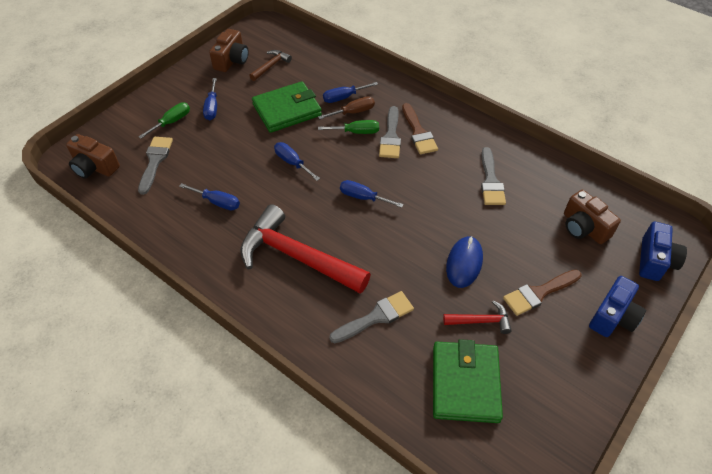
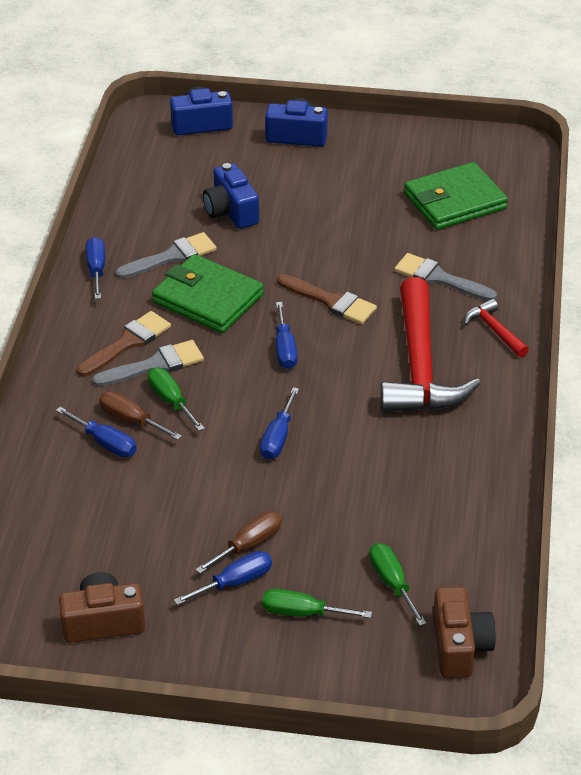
camera: 120 degrees left, 10 degrees down
(155, 161) = (392, 583): grey brush -> green screwdriver
(217, 202) = (404, 475): blue screwdriver -> blue screwdriver (96, 269)
(229, 121) = (249, 545): none -> brown screwdriver
(271, 66) = (84, 562): brown hammer -> none
(287, 110) = (177, 492): green wallet -> green wallet (208, 298)
(464, 263) = (315, 241): blue mouse -> none
(481, 321) = (377, 210): red hammer -> red hammer (494, 330)
(526, 231) = (231, 211): none -> blue camera
(539, 293) = (309, 184): brown brush -> brown brush (331, 301)
(583, 227) = (192, 175): brown camera -> none

